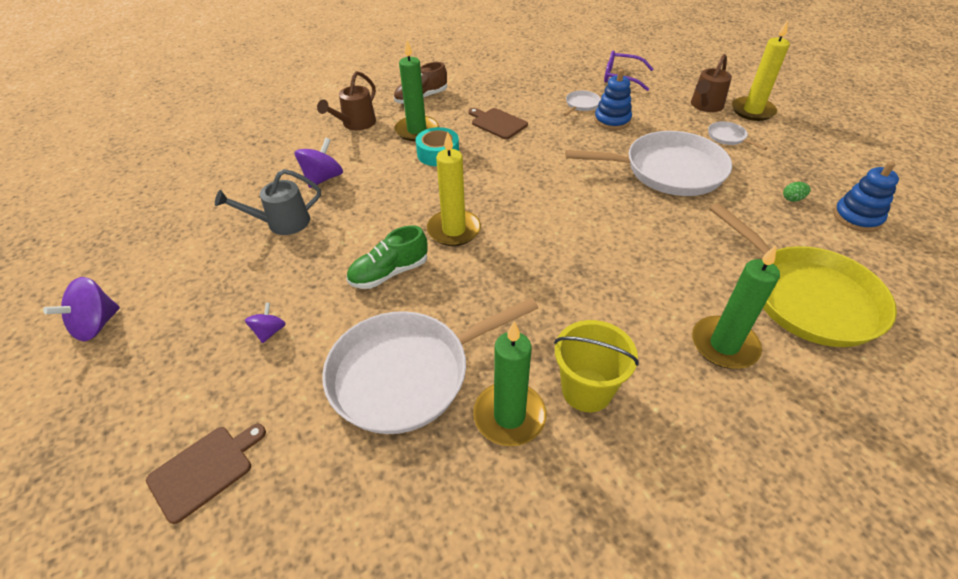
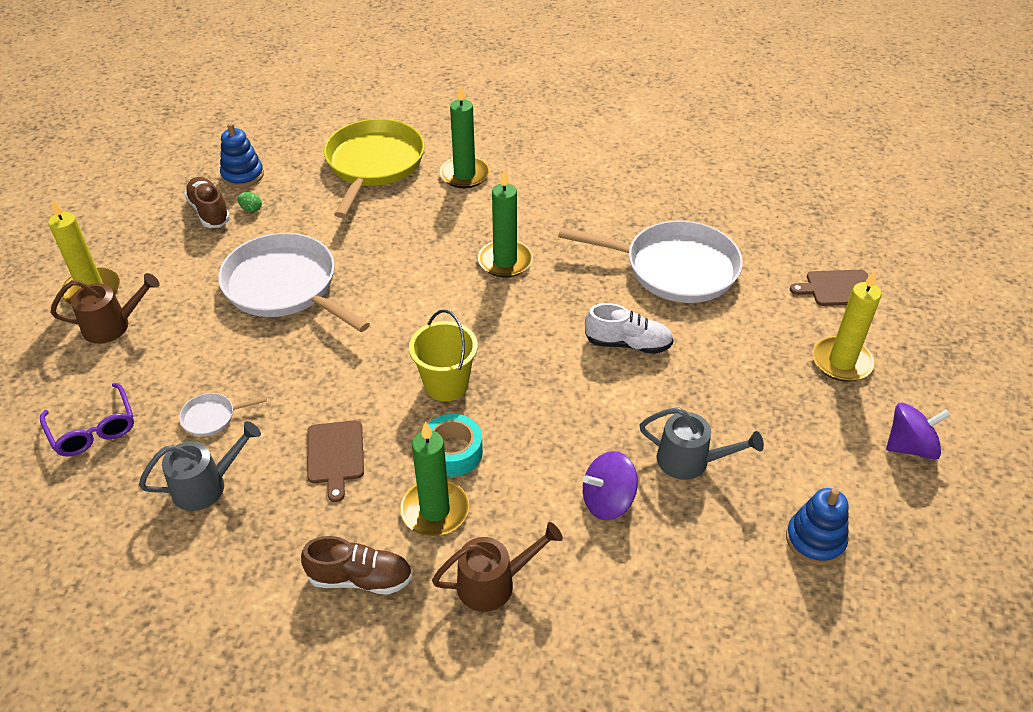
camera: 140 degrees left, 0 degrees up
(269, 331) = (757, 352): purple spinning top -> none
(389, 273) = (628, 344): green shoe -> white shoe
(454, 230) = (537, 349): yellow candle -> yellow candle (841, 362)
(509, 416) = (632, 215): green candle -> green candle (505, 261)
(537, 88) = (207, 485): none -> grey watering can
(586, 390) = (573, 201): yellow bucket -> yellow bucket (446, 384)
(612, 120) = (224, 372): blue stacking toy -> blue stacking toy (815, 540)
(728, 137) = (175, 281): white pan -> none
(809, 181) = (209, 211): none -> brown shoe

